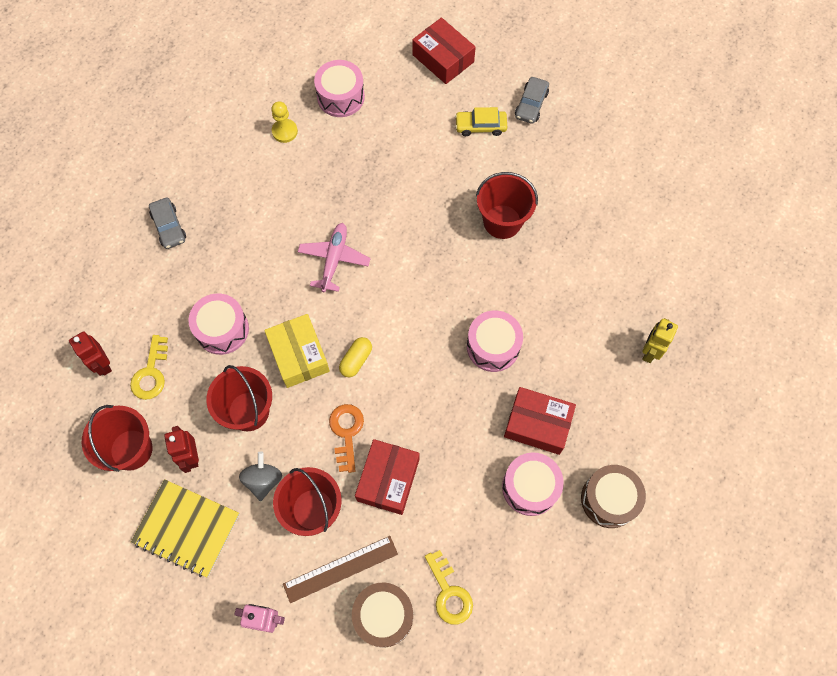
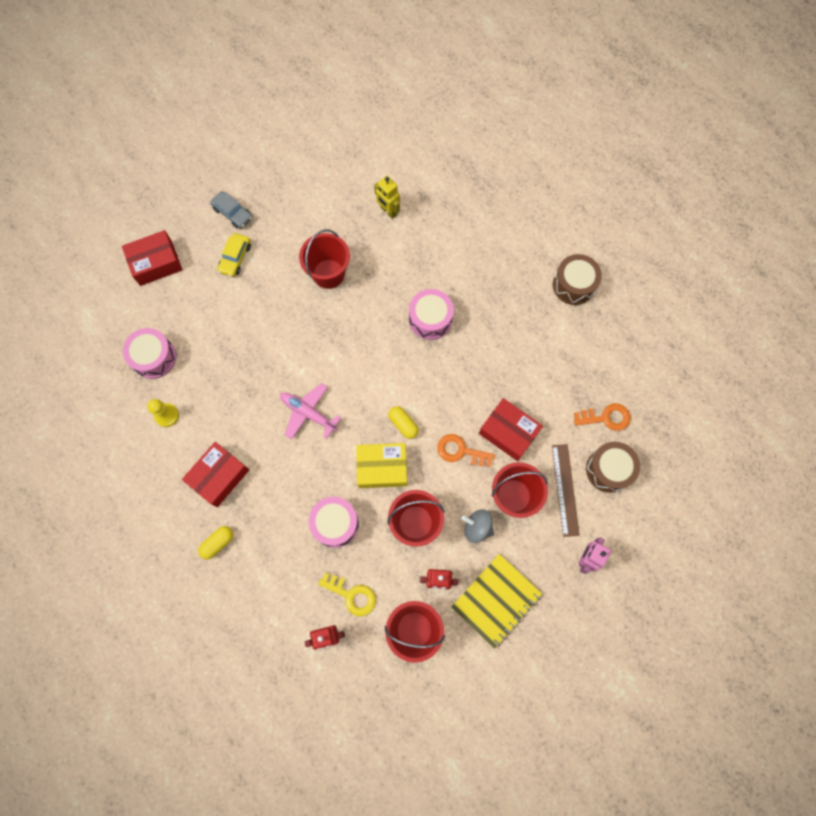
camera: 70 degrees left, 5 degrees up
(169, 227) = (218, 543): grey car -> yellow capsule
(449, 593) = (606, 417): yellow key -> orange key
(530, 487) = (547, 334): pink drum -> none
(537, 424) = (502, 311): red box -> red box (219, 476)
(649, 352) = (475, 214): yellow robot -> yellow robot (388, 211)

